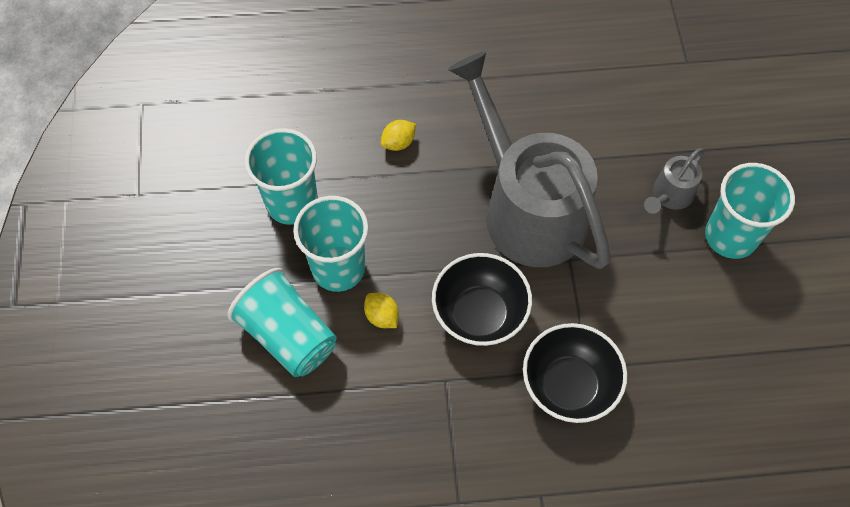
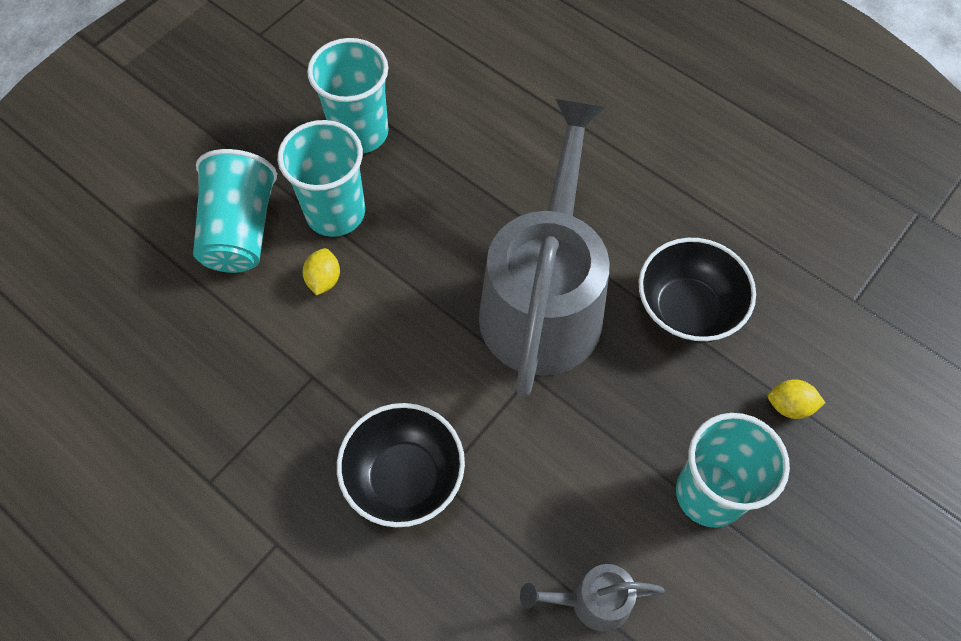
camera: 45 degrees right, 0 degrees up
(398, 143) = (498, 155): yellow lemon -> yellow lemon (789, 406)
(479, 314) = (401, 349): black bowl -> black bowl (686, 310)
(669, 196) = (690, 404): grey watering can -> grey watering can (591, 601)

